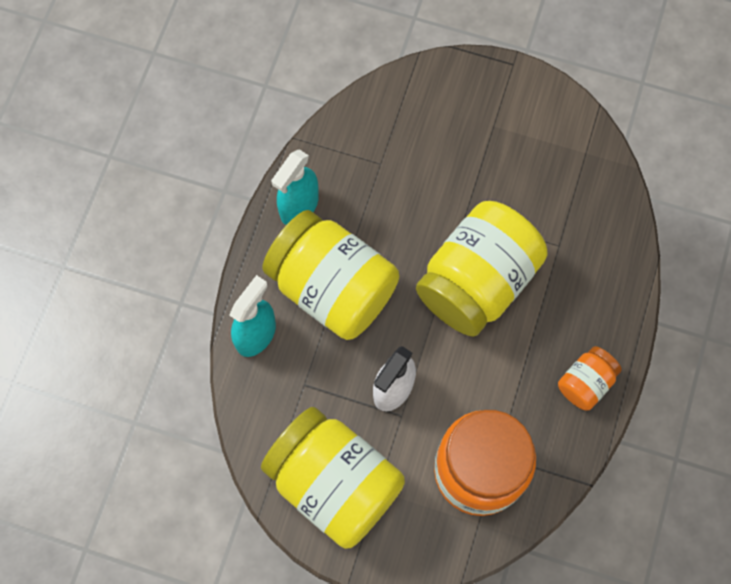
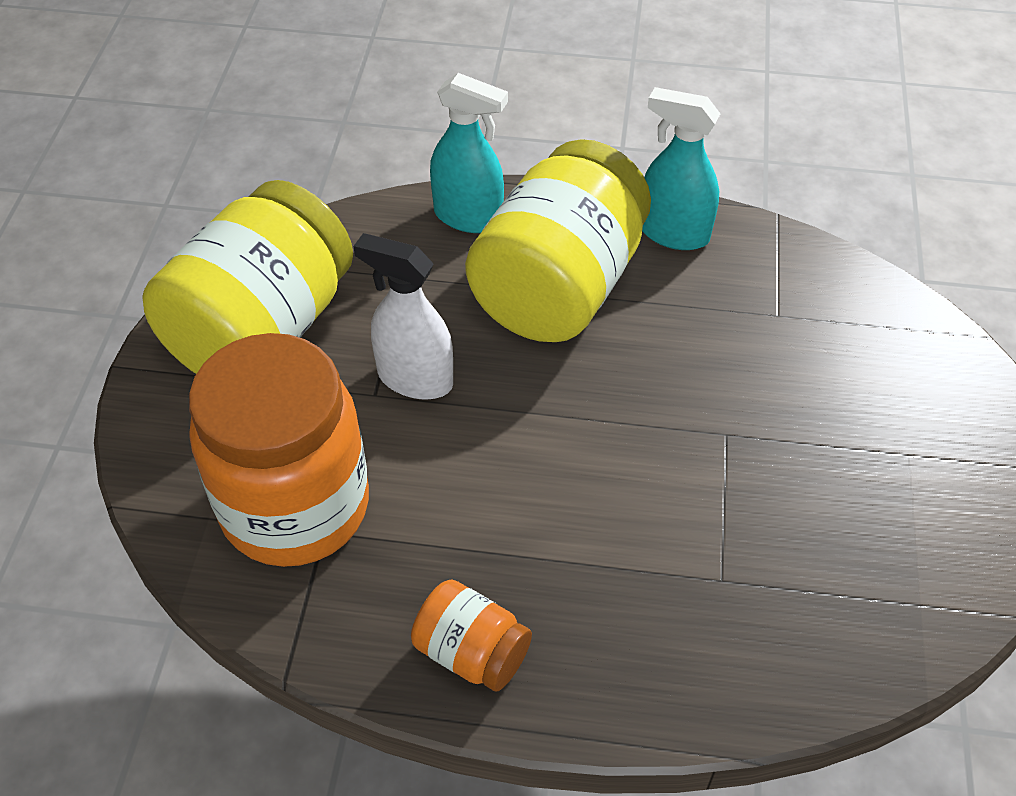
camera: 80 degrees right, 20 degrees down
(477, 281) = (619, 465): yellow jar -> none

